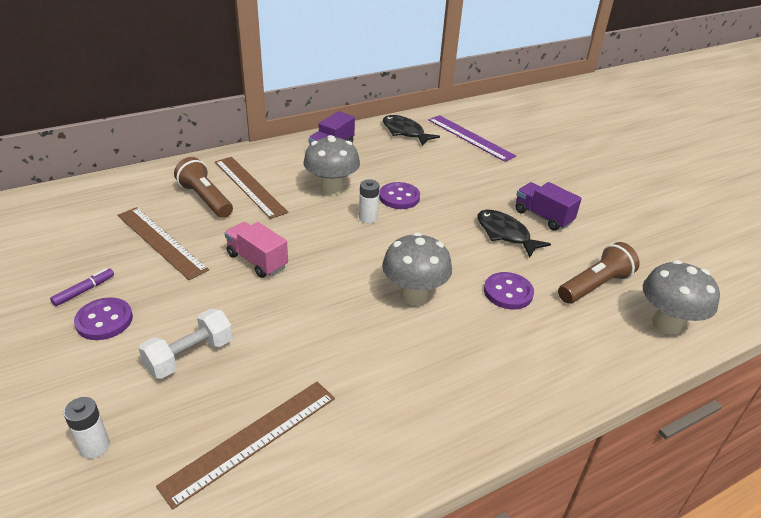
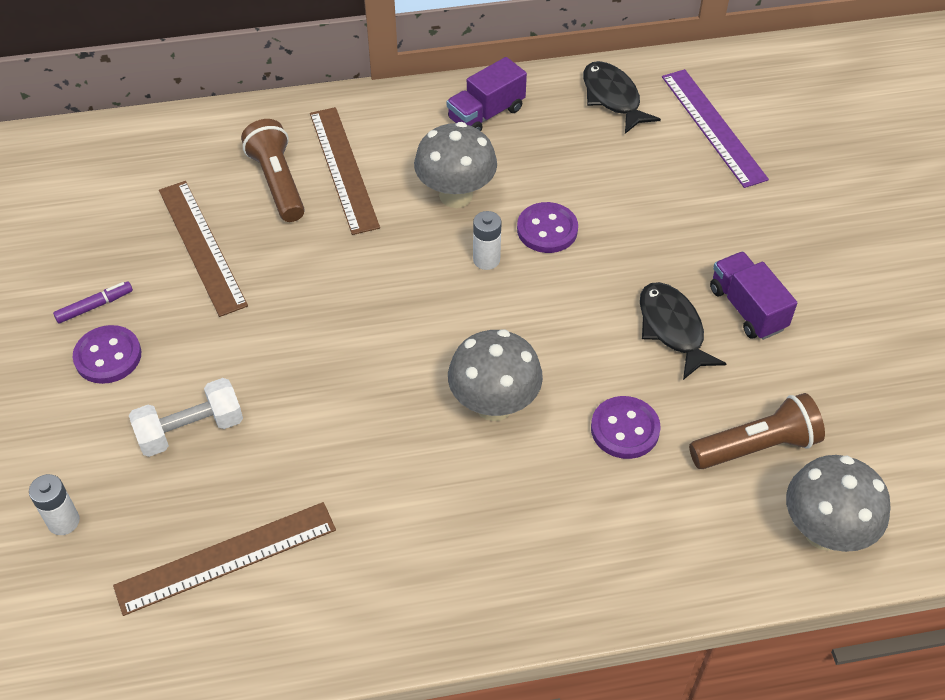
camera: 20 degrees right, 15 degrees up
(257, 261) = (312, 304): pink truck -> none

